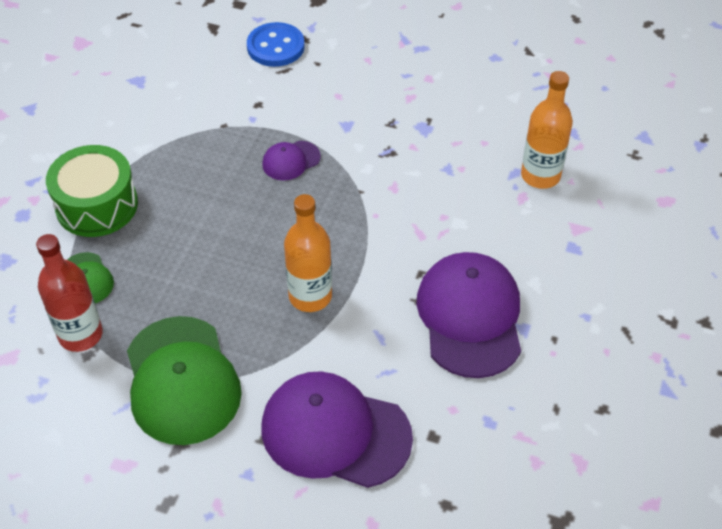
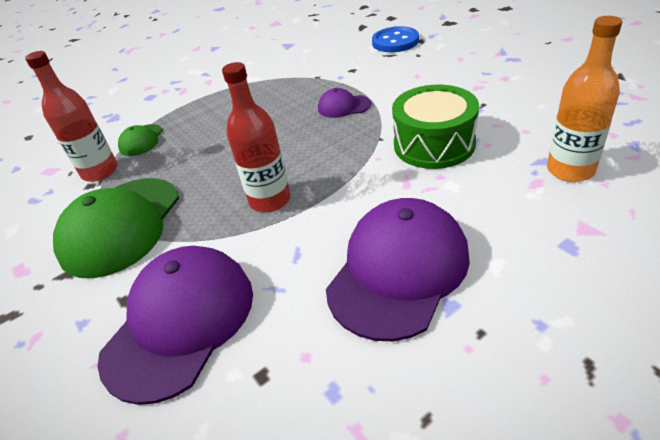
camera: 40 degrees right, 10 degrees down
(97, 205) = (193, 102): green drum -> green drum (434, 144)
(310, 296) = (270, 200): orange bottle -> red bottle
(335, 432) = (180, 322): purple cap -> purple cap turned 60 degrees clockwise

